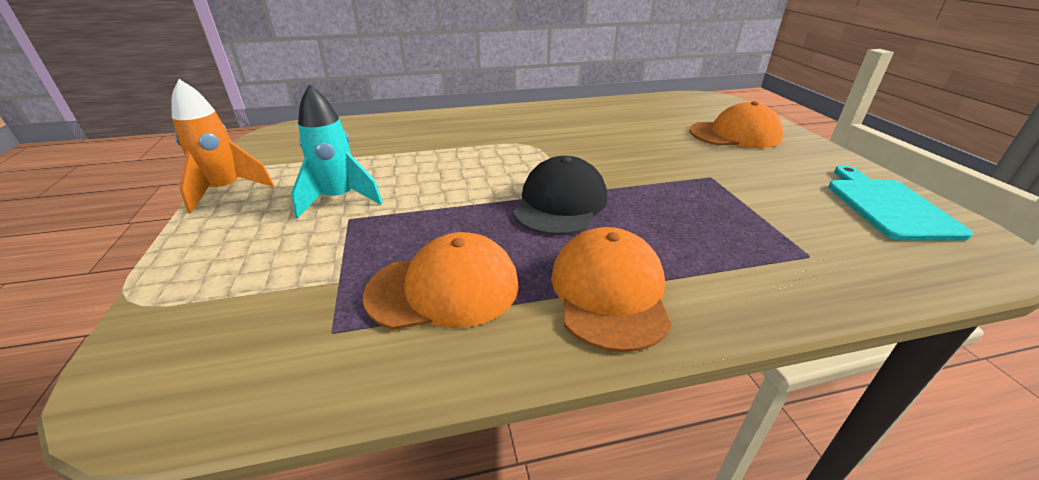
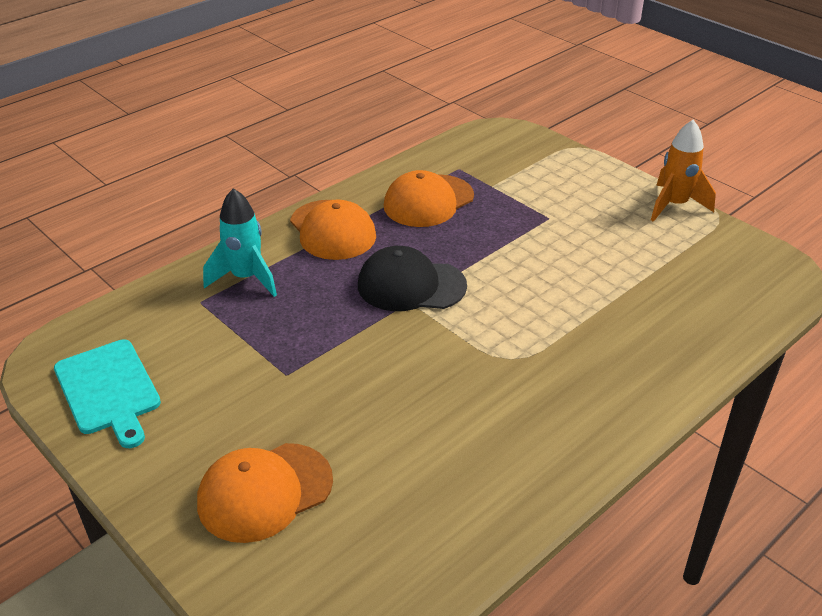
camera: 150 degrees right, 5 degrees up
(339, 199) = (582, 228): turquoise rocket -> turquoise rocket (246, 278)
(560, 203) = (411, 285): black cap -> black cap turned 105 degrees clockwise

